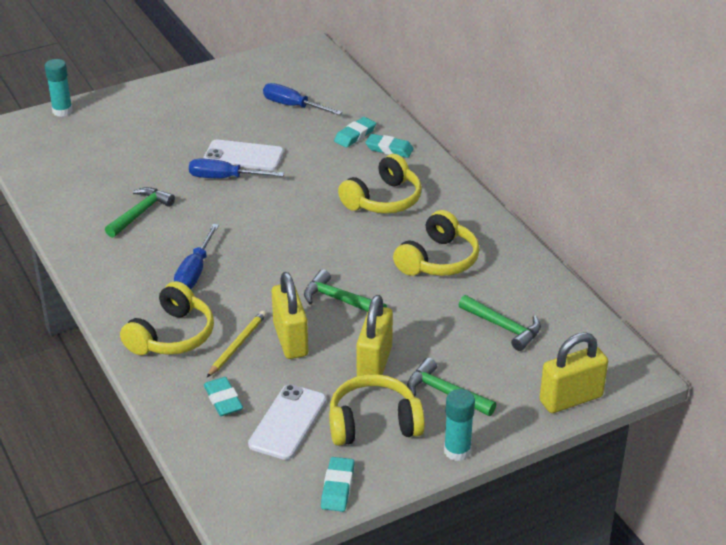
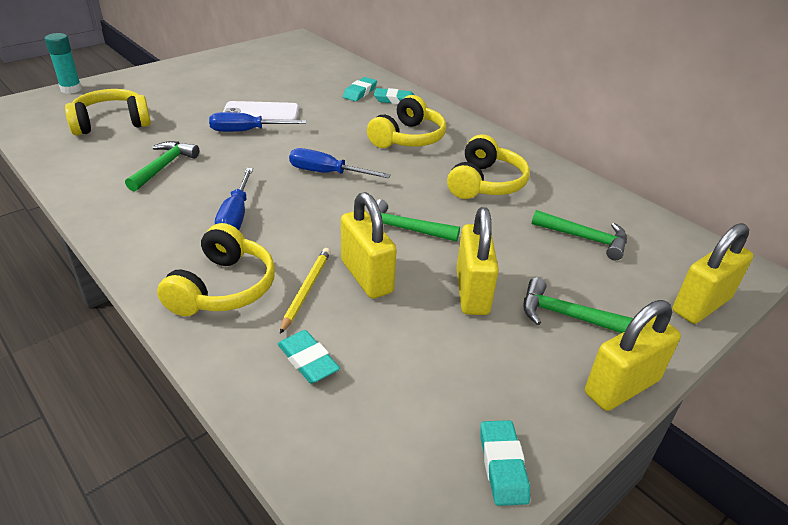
camera: 15 degrees left, 0 degrees up
(288, 422) = (400, 379): white phone -> none
(293, 106) = (295, 75): blue screwdriver -> blue screwdriver (327, 173)
(373, 423) = (505, 365): yellow headphones -> yellow headphones (112, 123)
(457, 451) = (621, 386): turquoise glue stick -> yellow padlock

